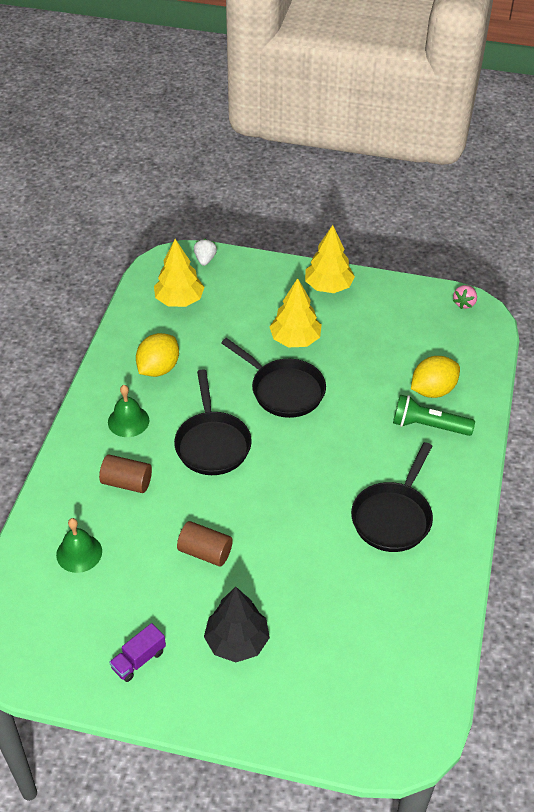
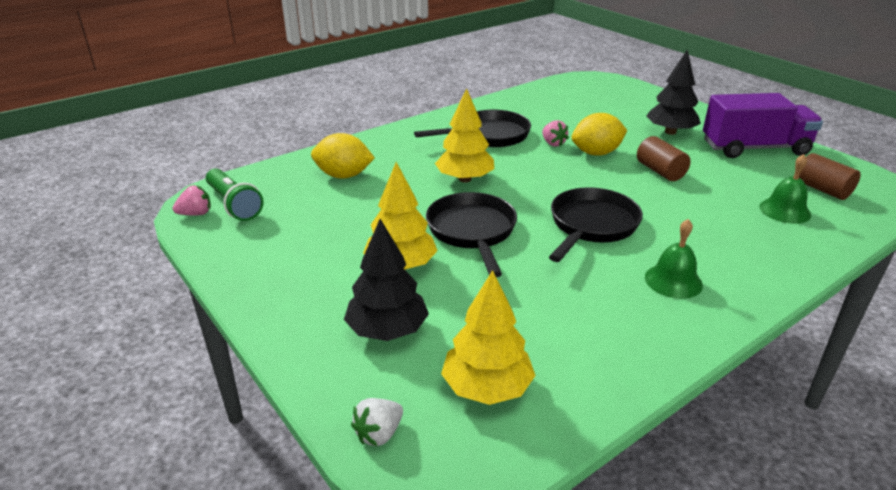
camera: 140 degrees left, 15 degrees down
(127, 482) = (707, 235): brown cylinder -> brown cylinder (822, 190)
(139, 660) = (754, 148): purple truck -> purple truck, size x2.17
(158, 368) = (595, 315): yellow lemon -> yellow lemon (596, 153)
(254, 300) = (387, 330): none -> black tree
(327, 541) = (553, 143): none -> pink strawberry
(328, 286) = (283, 298): yellow tree -> yellow tree (465, 179)
(428, 426) = (386, 160): green flashlight -> green flashlight (234, 204)

